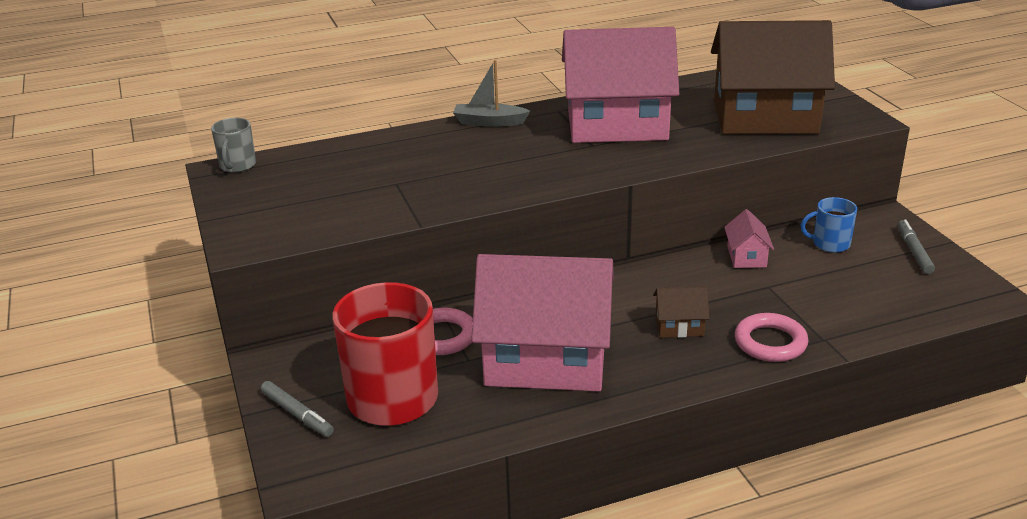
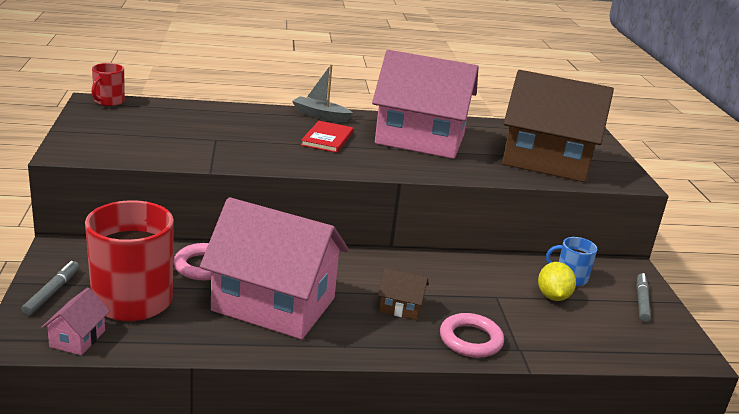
camera: 10 degrees right, 5 degrees down
(237, 165) = (108, 101): grey mug -> red mug
(297, 414) = (52, 292): grey marker -> grey marker turned 135 degrees counterclockwise
(517, 150) = (327, 139): none -> red book
(746, 257) = (492, 270): pink house -> pink house (77, 338)
(824, 270) = (553, 296): none -> yellow lemon

